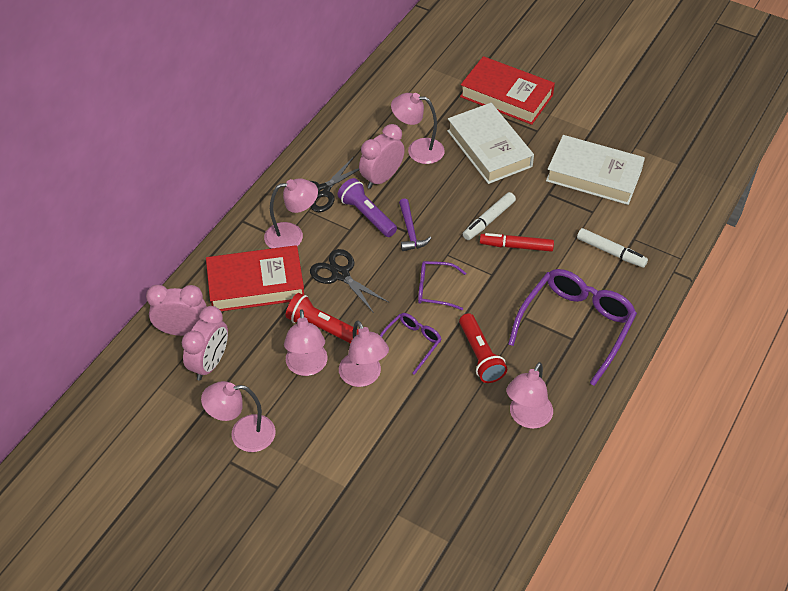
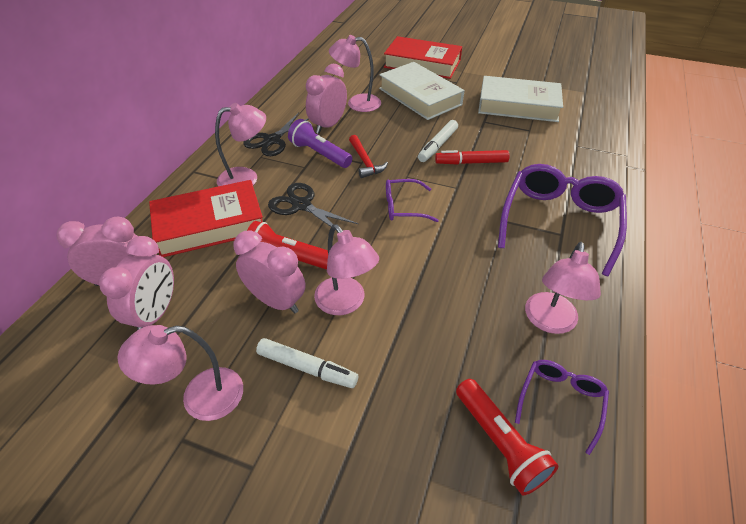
camera: 10 degrees left, 5 degrees down
(307, 367) = (276, 301): pink lamp -> pink clock
(410, 231) = (365, 162): purple hammer -> red hammer
(411, 343) = (392, 260): purple glasses -> purple glasses (560, 401)
(480, 355) = (471, 263): red flashlight -> red flashlight (499, 443)
(610, 252) = (561, 157): white marker -> white marker (307, 367)

